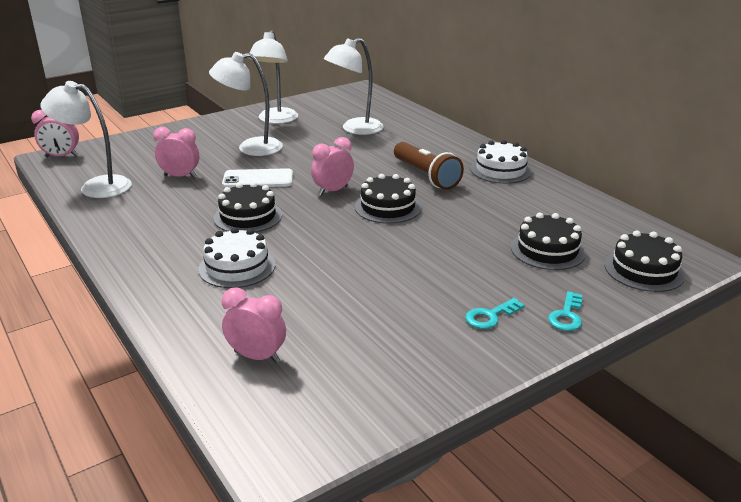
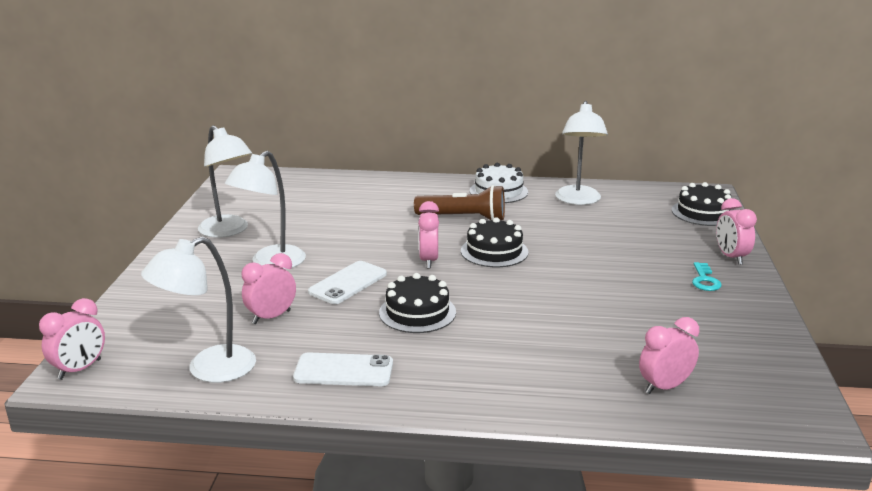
camera: 50 degrees left, 5 degrees down
(138, 223) = (343, 371): none -> white phone
(237, 266) = (506, 348): white cake -> none
(355, 129) = (321, 208): white lamp -> white lamp (578, 200)
(547, 250) = (640, 227): black cake -> none
(566, 315) = (731, 257): turquoise key -> pink clock

